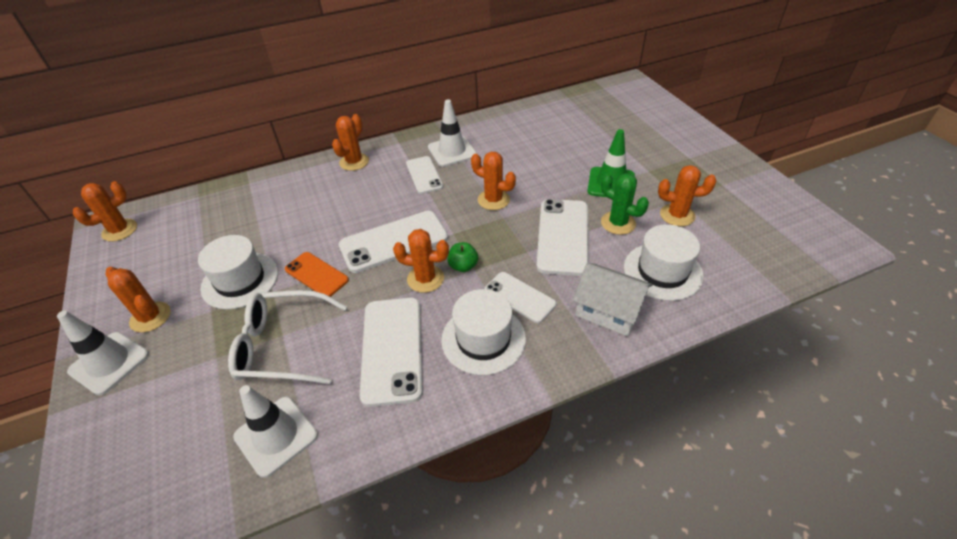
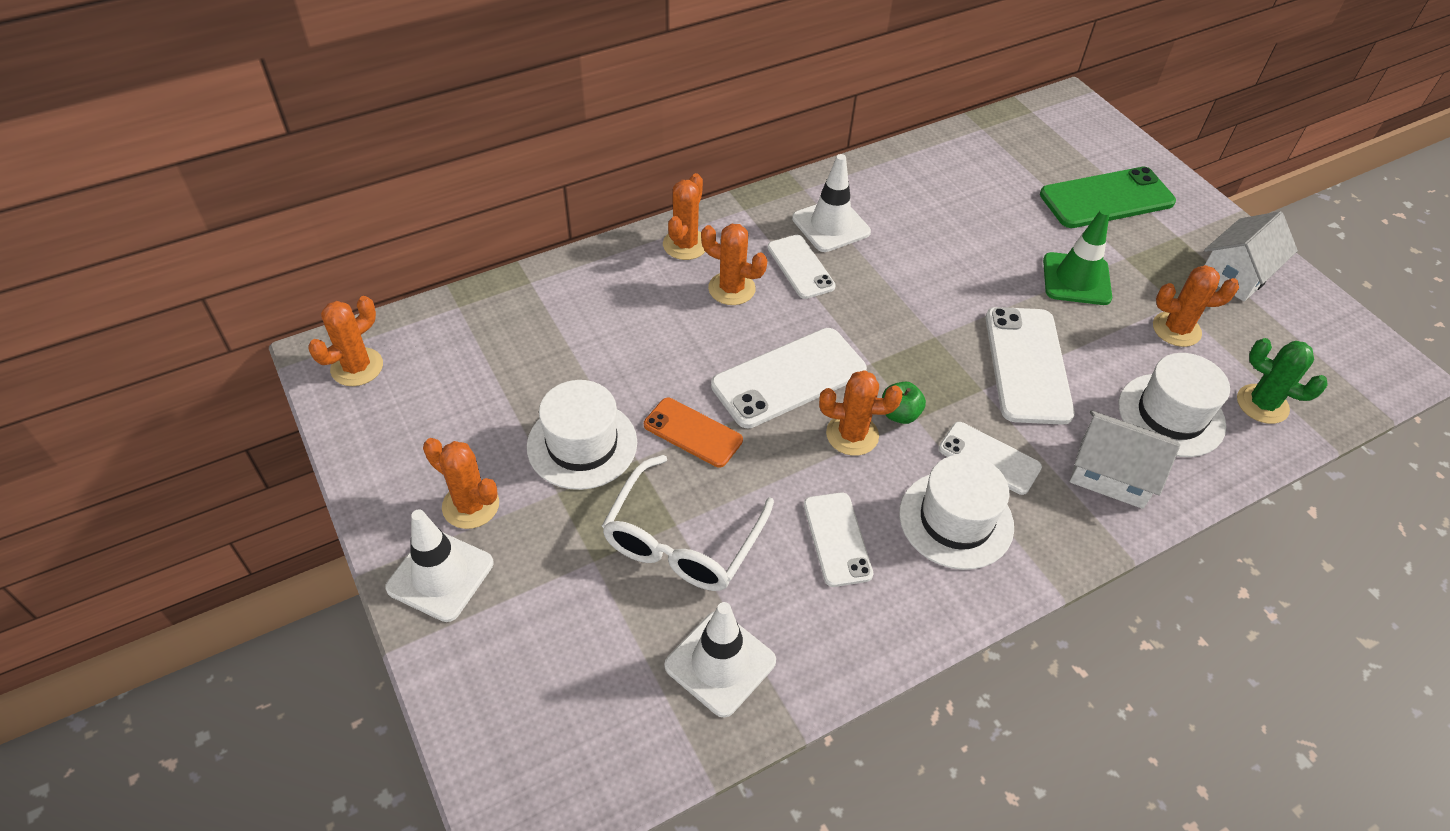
camera: 10 degrees left, 5 degrees up
(282, 346) = (682, 540): white glasses -> white glasses turned 60 degrees counterclockwise
(392, 349) = (837, 539): white phone -> white phone, size x0.61
(493, 200) = (915, 308): orange cactus -> orange cactus (731, 289)
(618, 223) = (1098, 343): green cactus -> green cactus (1262, 404)
(643, 136) = (1106, 199): none -> green phone
(728, 181) = (1237, 274): none -> white house

